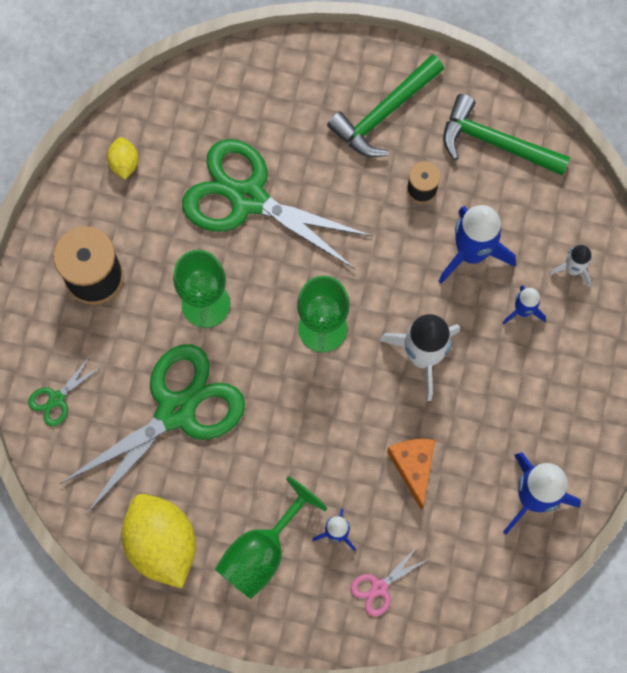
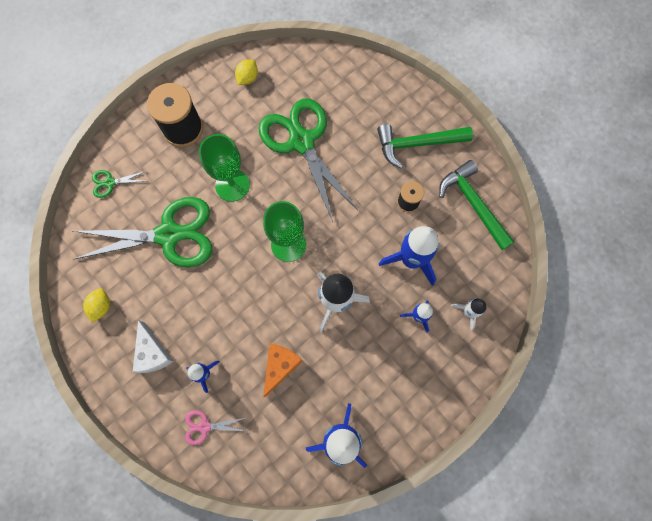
camera: 35 degrees right, 0 degrees up
(162, 544) = (101, 306): yellow lemon -> yellow lemon, size x0.47
(261, 552) = (153, 353): green goblet -> white cheese

